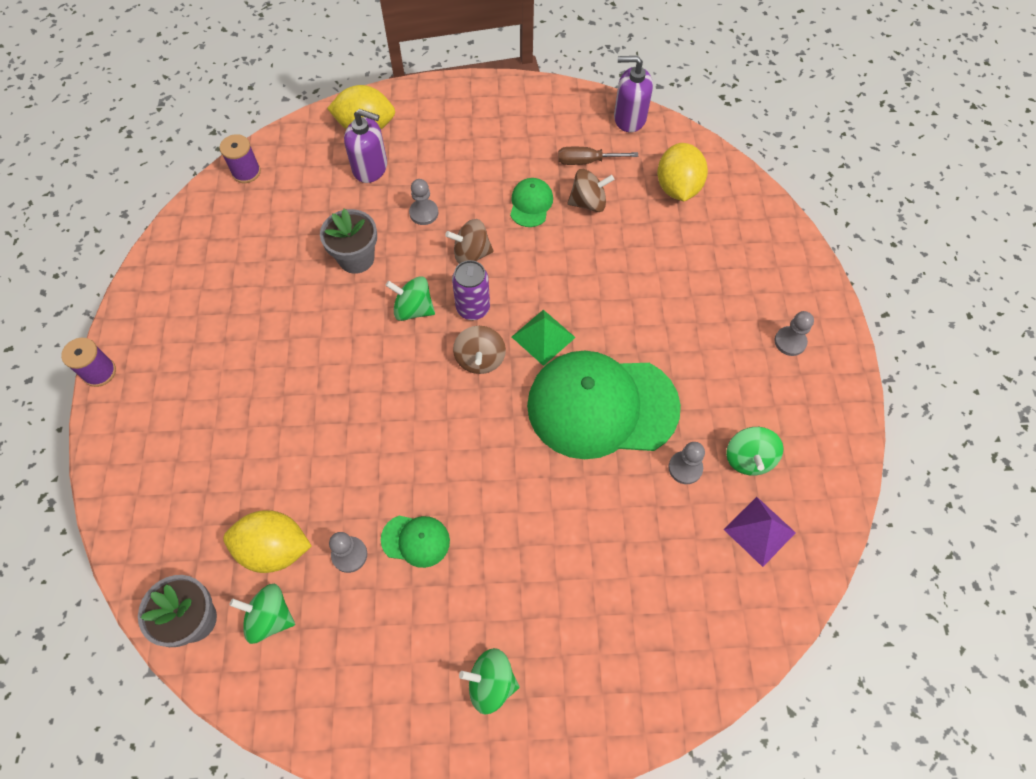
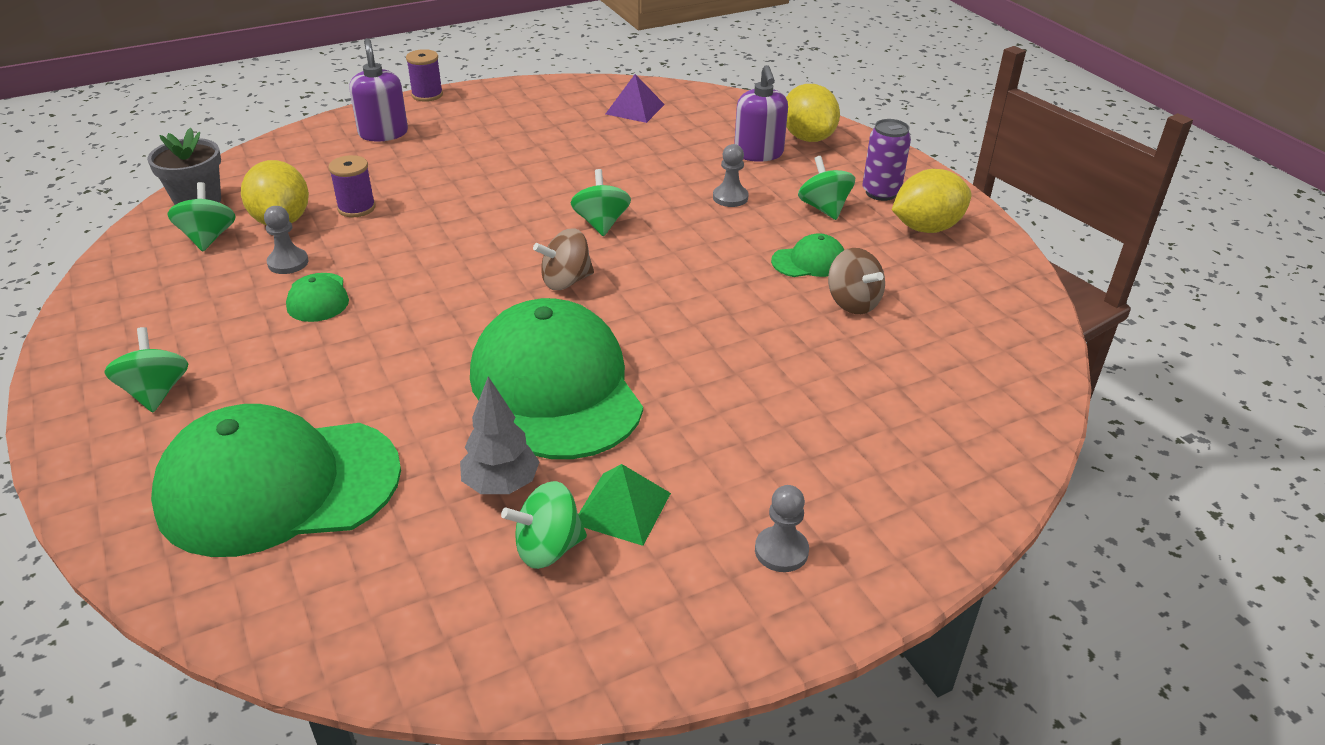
camera: 65 degrees right, 25 degrees down
(246, 172) = (690, 96): purple spool -> purple spool (356, 208)
(356, 258) = (638, 175): grey flower pot -> none
(470, 164) = (824, 208): none -> green spinning top
(471, 254) = (702, 240): brown spinning top -> none
(473, 308) = (630, 259): purple can -> purple can (881, 193)
(543, 337) = (626, 317): green pyramid -> green pyramid (622, 508)
(587, 161) = (915, 286): brown screwdriver -> none
(629, 118) = (1023, 302): purple soap dispenser -> purple soap dispenser (383, 133)
(635, 606) = (278, 486): none -> green cap
(677, 188) = (953, 371): yellow lemon -> yellow lemon (926, 228)
(685, 468) = (501, 485): grey pawn -> grey tree
(759, 531) = (432, 588): purple pyramid -> purple pyramid (635, 109)

